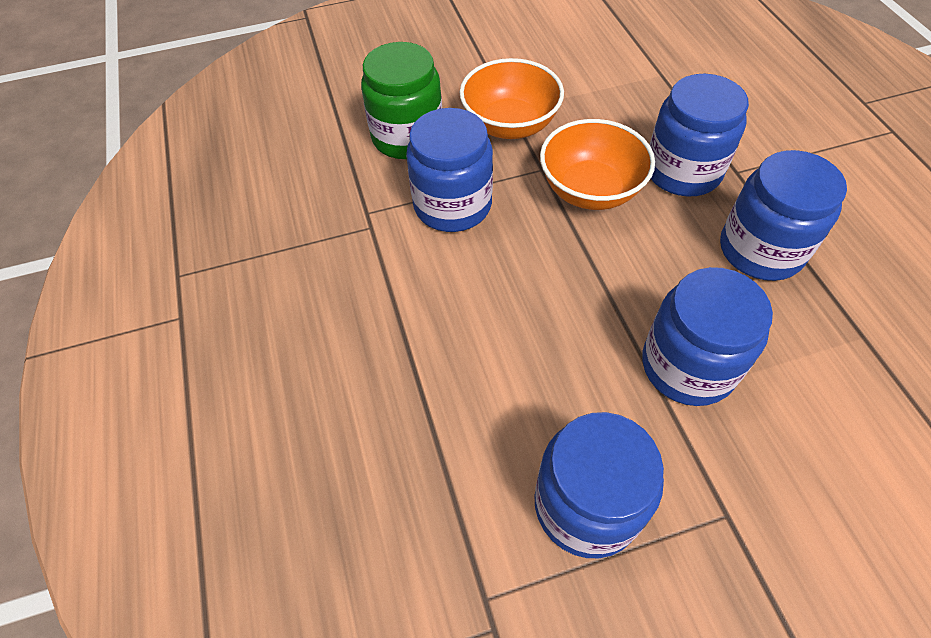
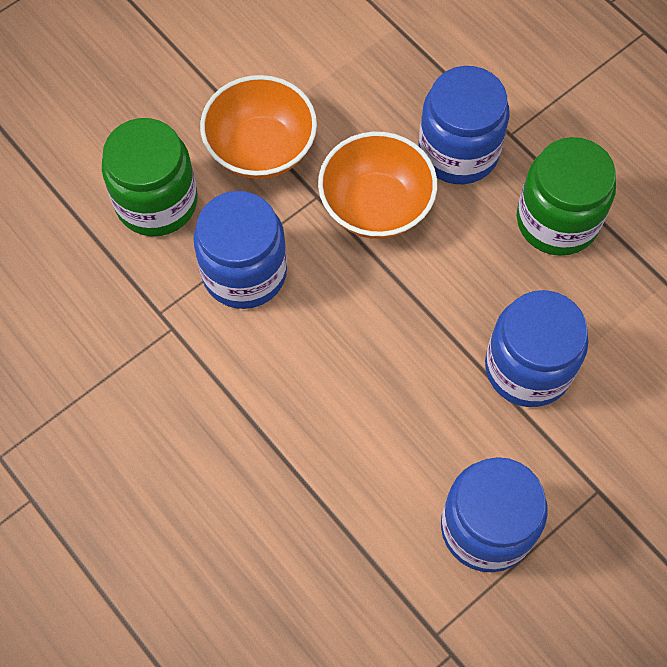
camera: 25 degrees left, 10 degrees up
(761, 250) = (557, 220): blue jar -> green jar

